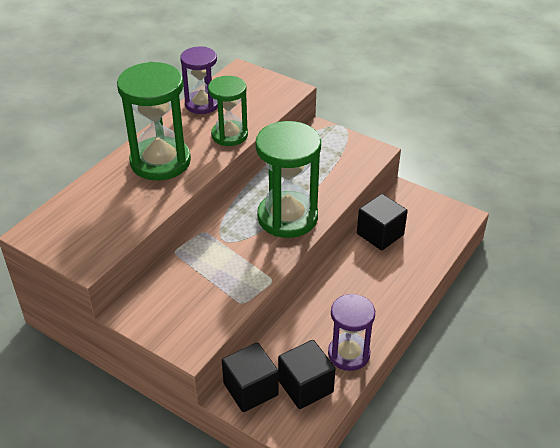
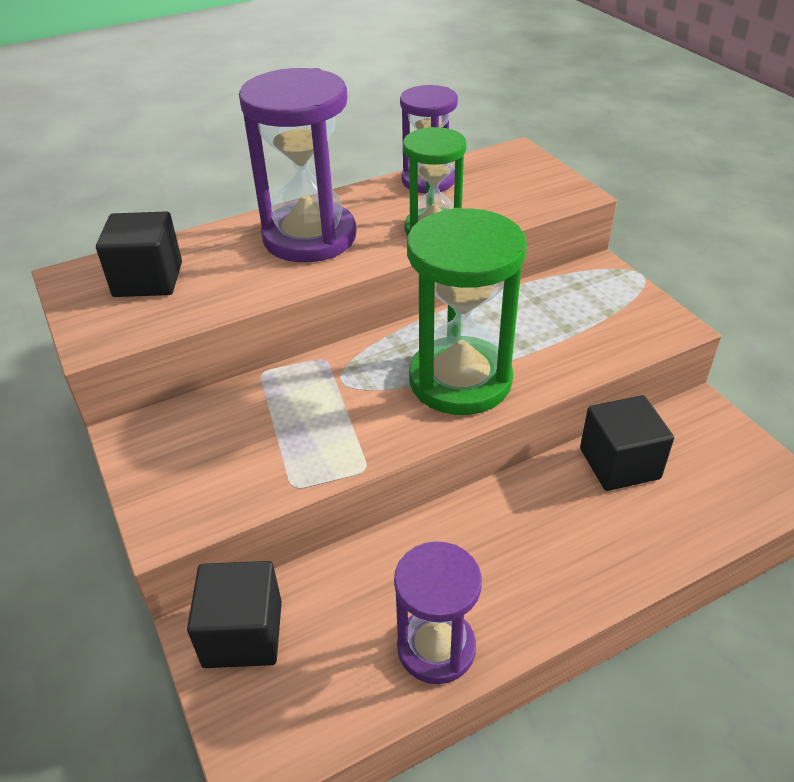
camera: 30 degrees right, 0 degrees up
(160, 161) = (309, 237): green hourglass -> purple hourglass
(305, 386) = (328, 671): black cube -> black cube (148, 279)

